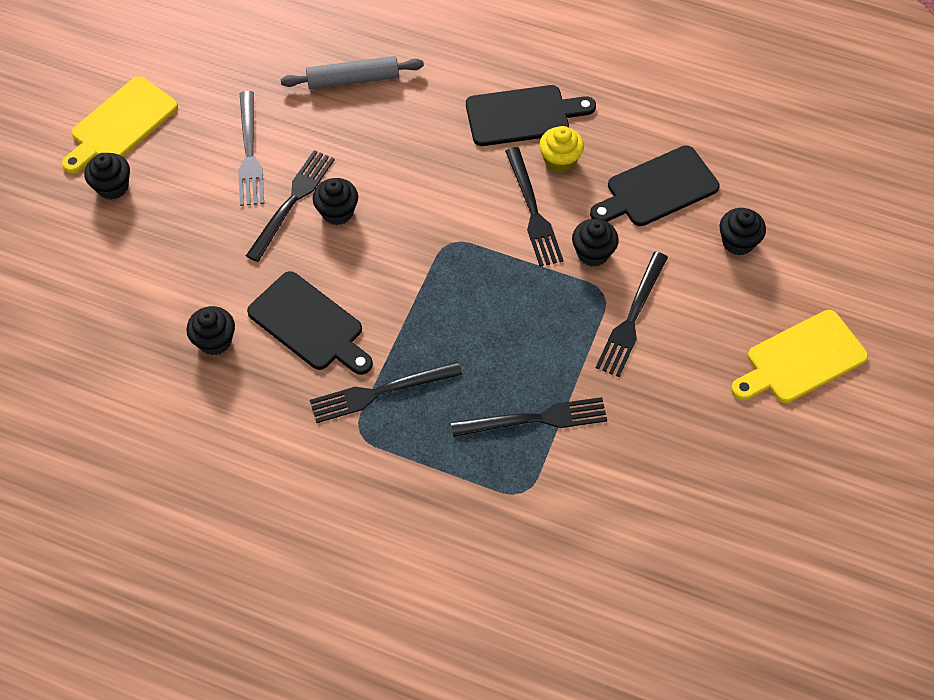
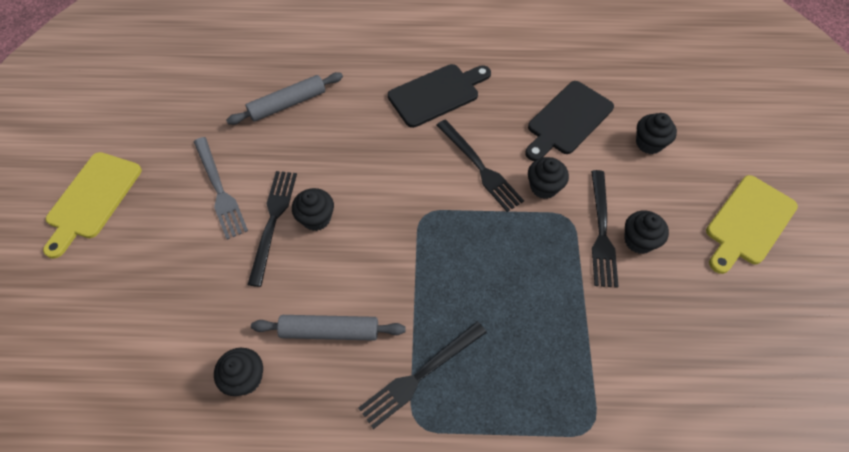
camera: 20 degrees left, 0 degrees up
(113, 187) = (100, 259): black cupcake -> black cupcake (638, 241)
(309, 324) = (330, 331): black cutting board -> grey rolling pin
(535, 419) = (567, 352): black fork -> none
(560, 160) = (482, 120): yellow cupcake -> none

